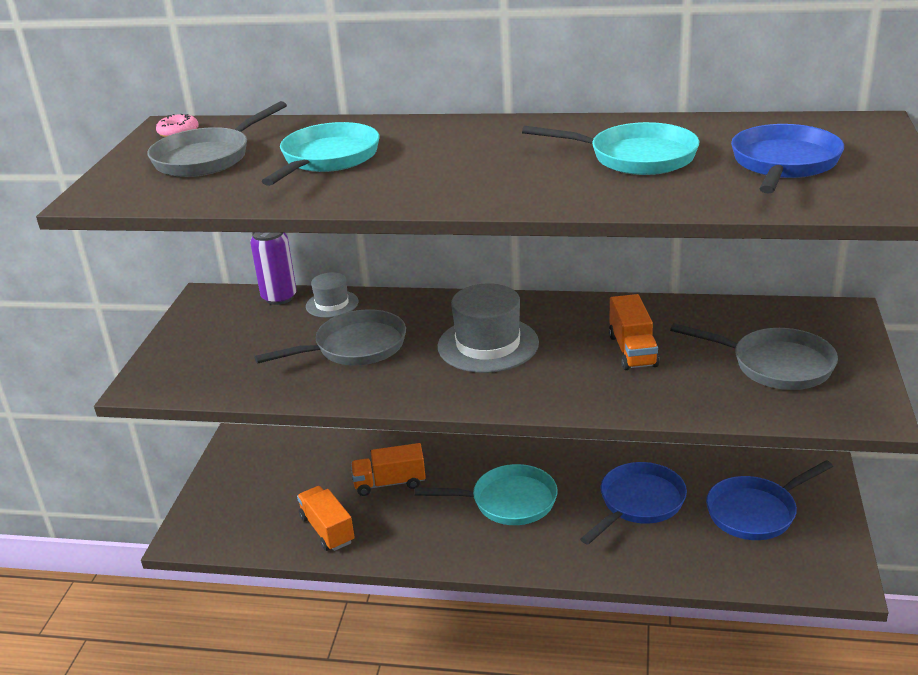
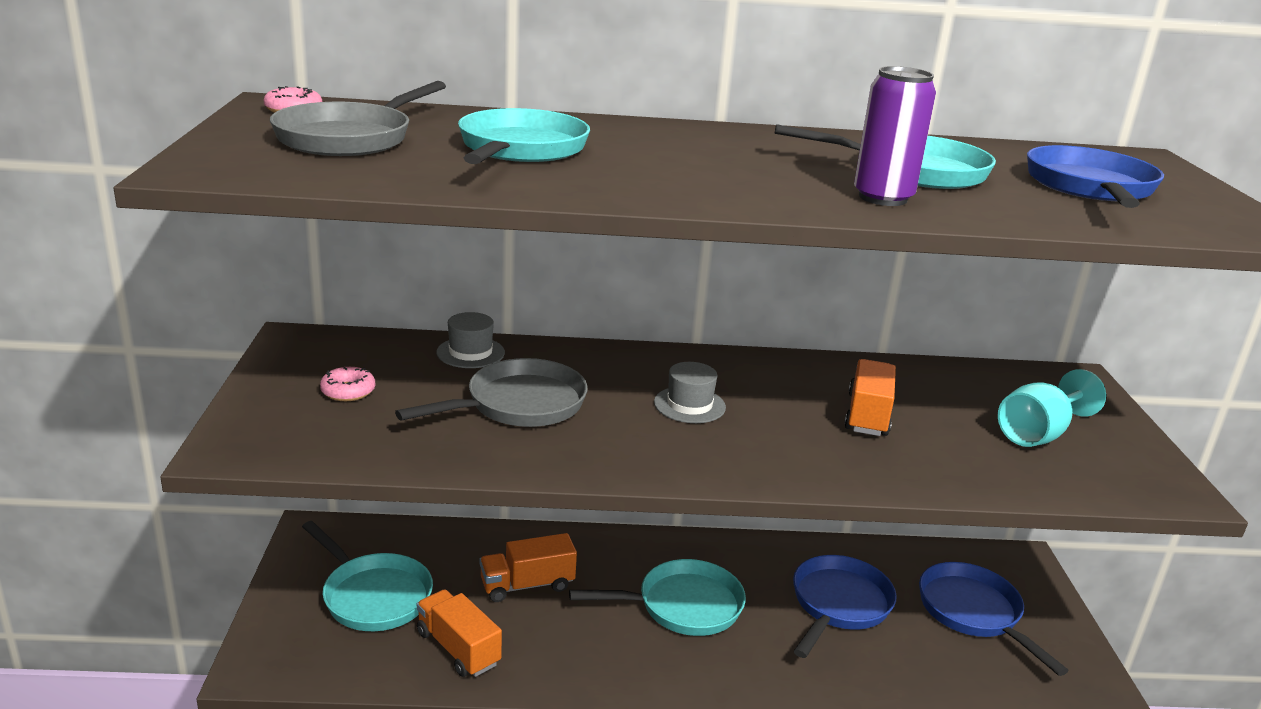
camera: 15 degrees left, 5 degrees down
(233, 339) = (348, 391): none -> pink donut
(273, 489) = (373, 596): none -> turquoise pan
(279, 297) = (397, 343): purple can -> purple can (883, 198)
(488, 345) = (689, 405): grey hat -> grey hat, size x0.57
(632, 350) = (867, 415): orange truck -> orange truck turned 150 degrees counterclockwise
(755, 512) = (973, 612): blue pan -> blue pan turned 105 degrees clockwise
(775, 365) = (1038, 434): grey pan -> turquoise goblet

